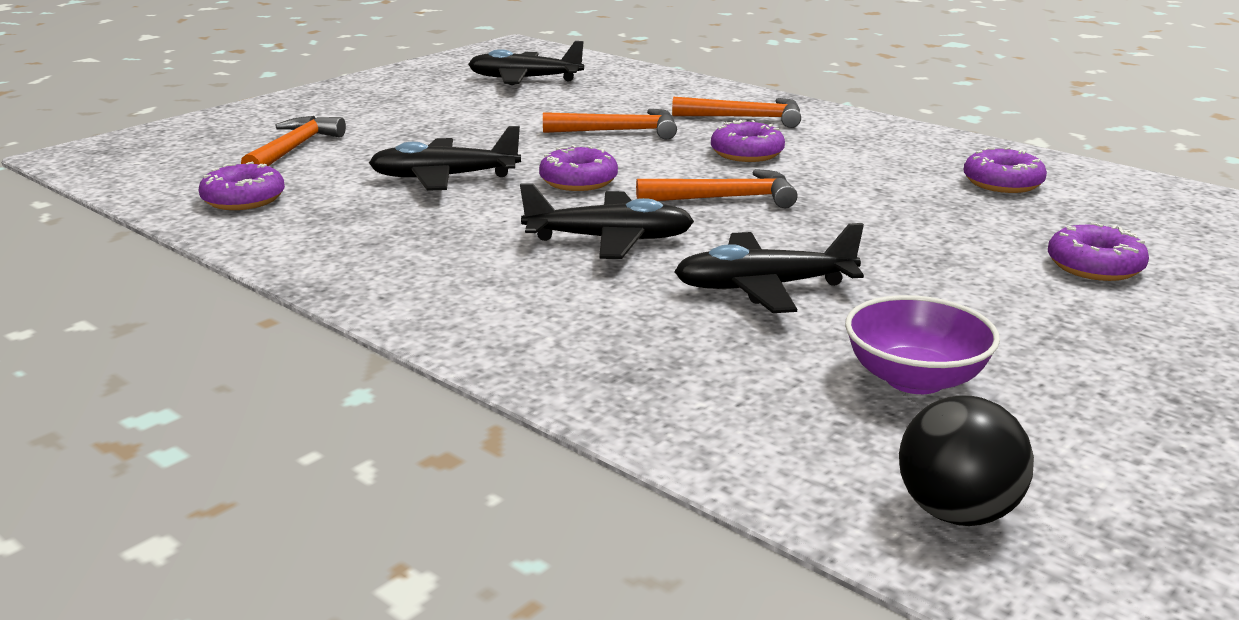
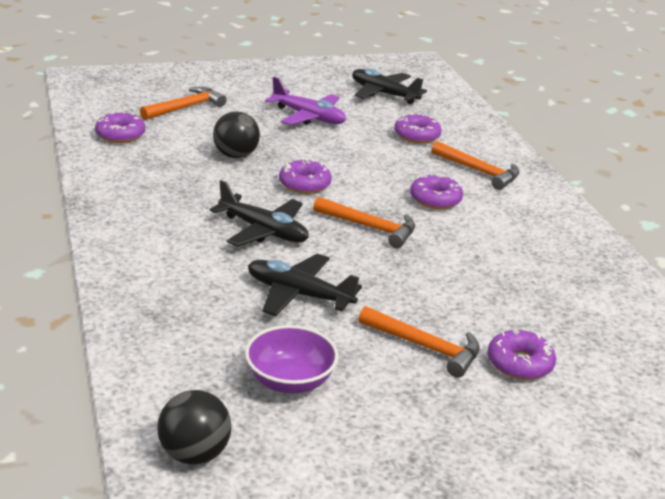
camera: 30 degrees right, 5 degrees up
(444, 178) = (236, 155): black plane -> black ball
(473, 119) = (308, 117): none -> purple plane
(619, 131) = (382, 155): orange hammer -> orange hammer (425, 347)
(1002, 183) = (568, 283): purple donut -> purple donut (417, 136)

